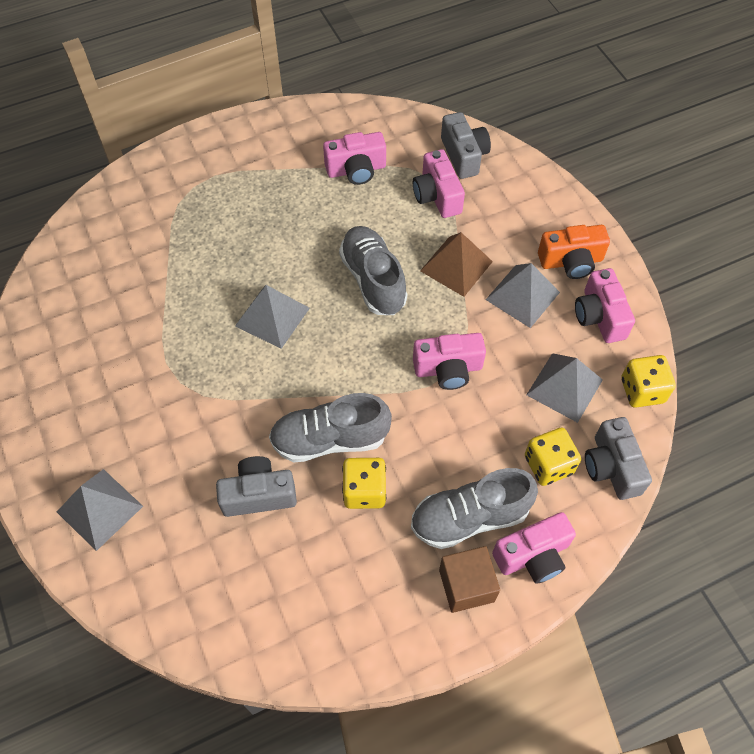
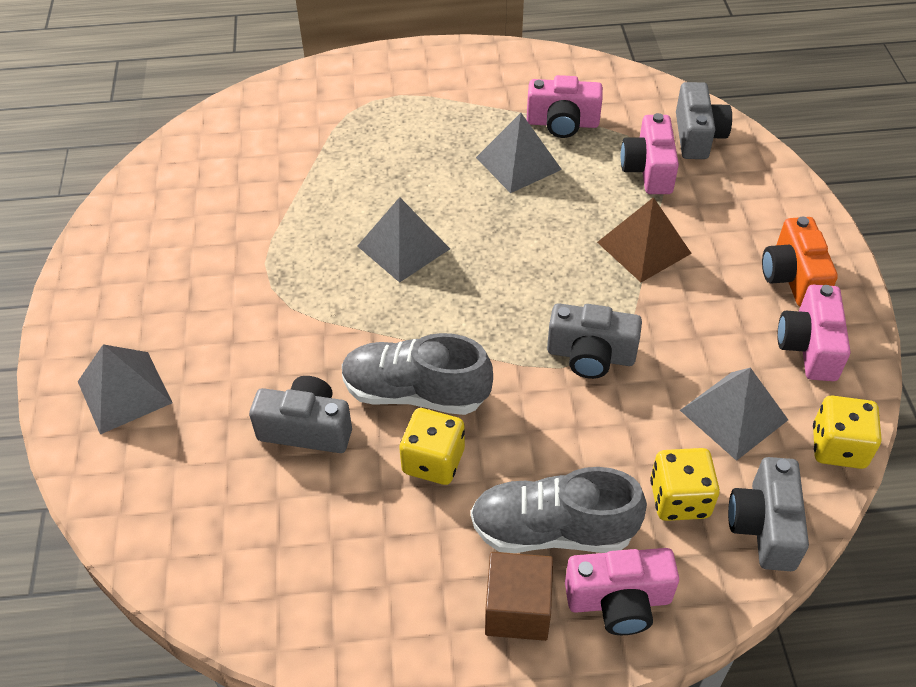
camera: 20 degrees right, 10 degrees down
(373, 280) = (537, 238): grey shoe -> none
(448, 369) = (590, 355): pink camera -> grey camera
(522, 295) = (716, 299): grey pyramid -> grey pyramid (518, 163)
(571, 261) = (793, 277): orange camera -> orange camera turned 75 degrees clockwise

